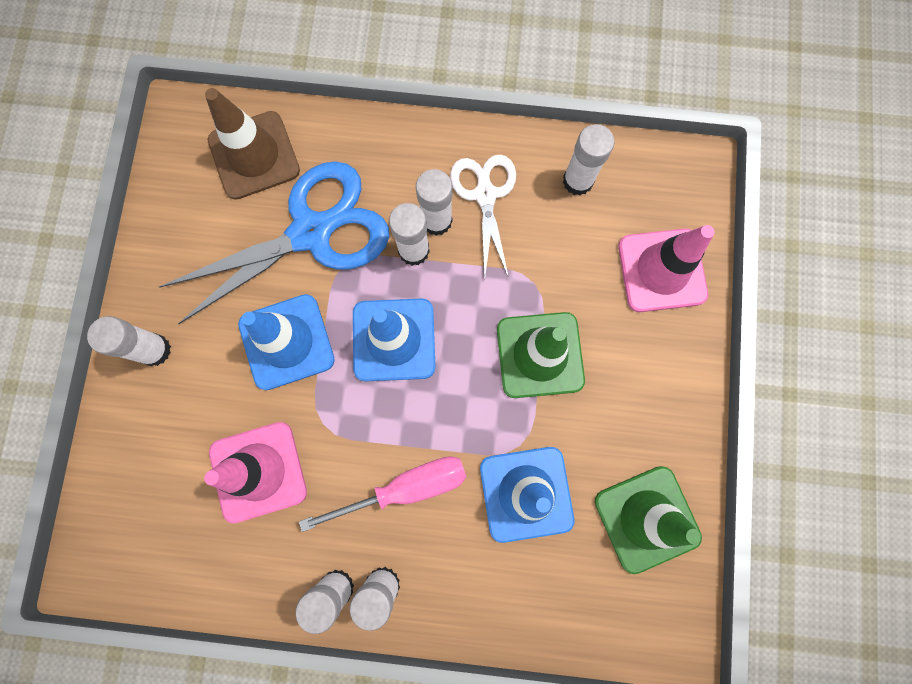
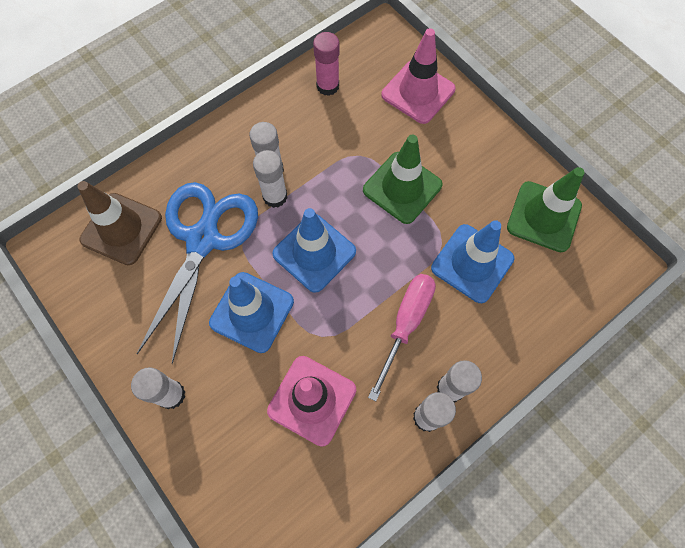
camera: 45 degrees left, 10 degrees down
(485, 195) = (285, 134): white scissors -> none
(577, 181) = (327, 86): white glue stick -> pink glue stick

